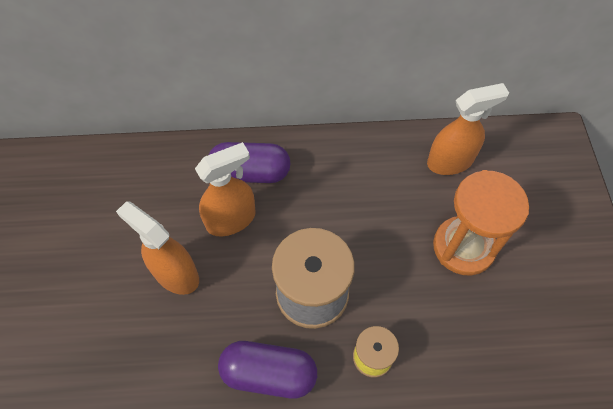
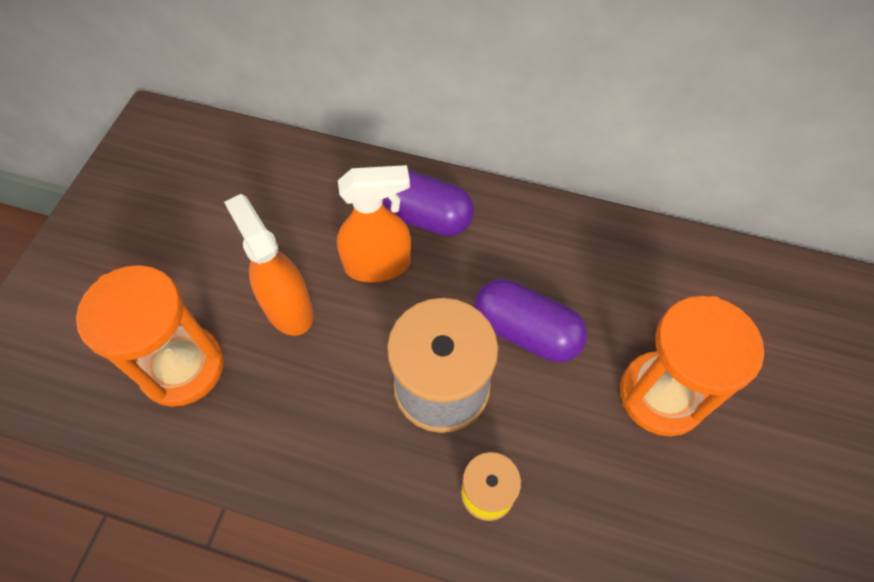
camera: 20 degrees right, 0 degrees up
(110, 347) = (182, 367): none -> orange hourglass
(269, 374) = (351, 466): purple capsule -> purple capsule (526, 332)
(450, 161) = (684, 280): orange spray bottle -> none

